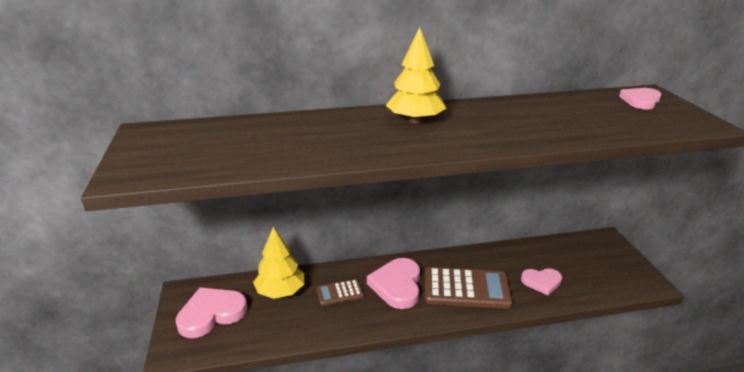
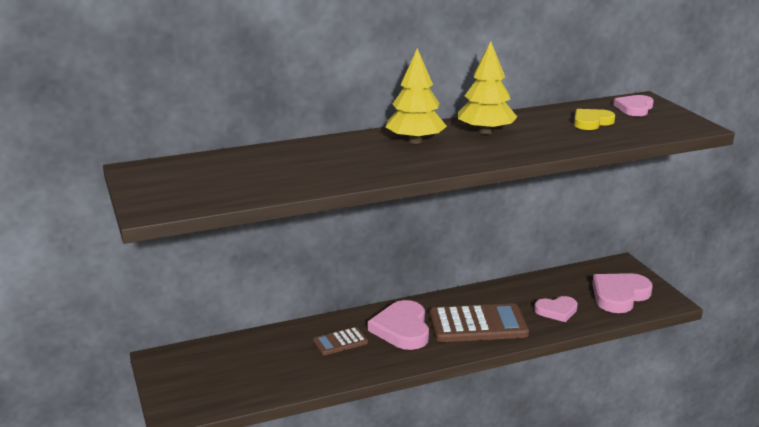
camera: 10 degrees left, 5 degrees down
(211, 314) = (202, 375): pink heart -> pink heart (619, 295)
(280, 291) = (273, 347): yellow tree -> yellow tree (485, 132)
(595, 112) = (591, 122): none -> yellow heart

